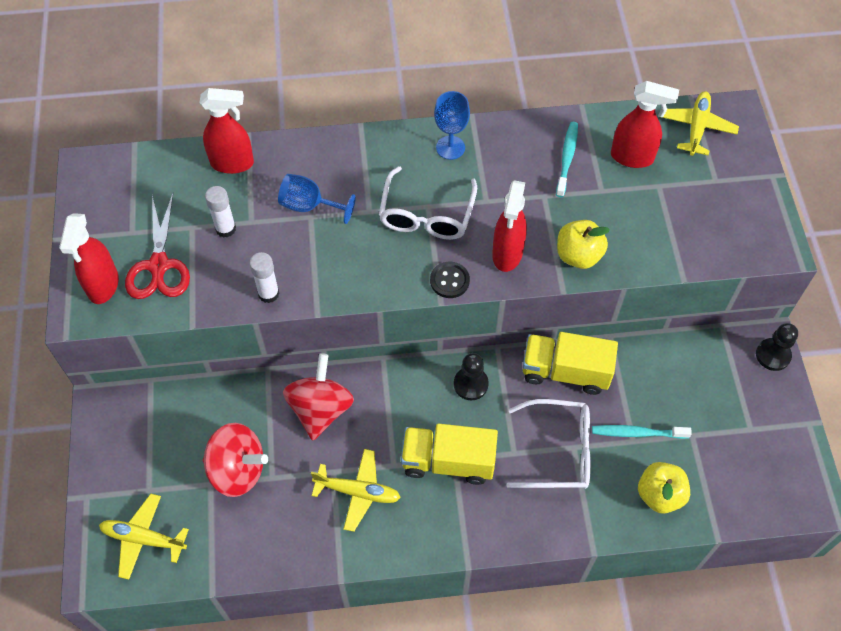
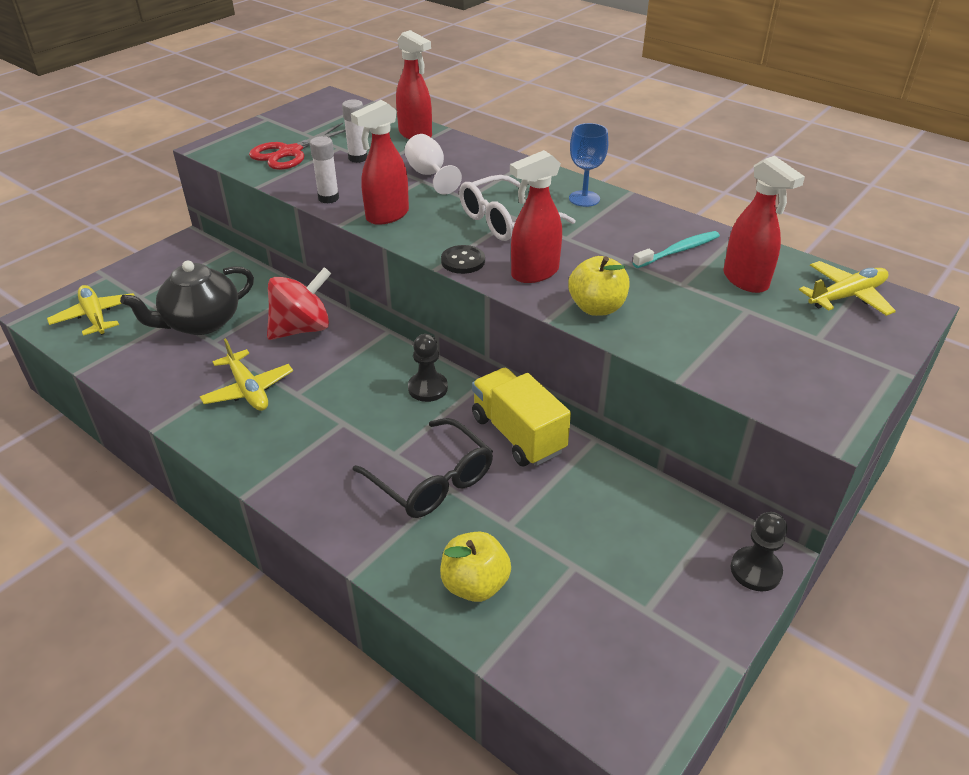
camera: 45 degrees right, 20 degrees down
(103, 286) = (245, 144): red spray bottle -> red spray bottle (387, 216)
(237, 470) = (201, 323): red spinning top -> black teapot
(309, 206) = (429, 175): blue goblet -> white goblet
(448, 462) = (336, 420): yellow truck -> none
(558, 451) = (432, 480): white glasses -> black glasses
(637, 433) = (521, 522): turquoise toothbrush -> none

